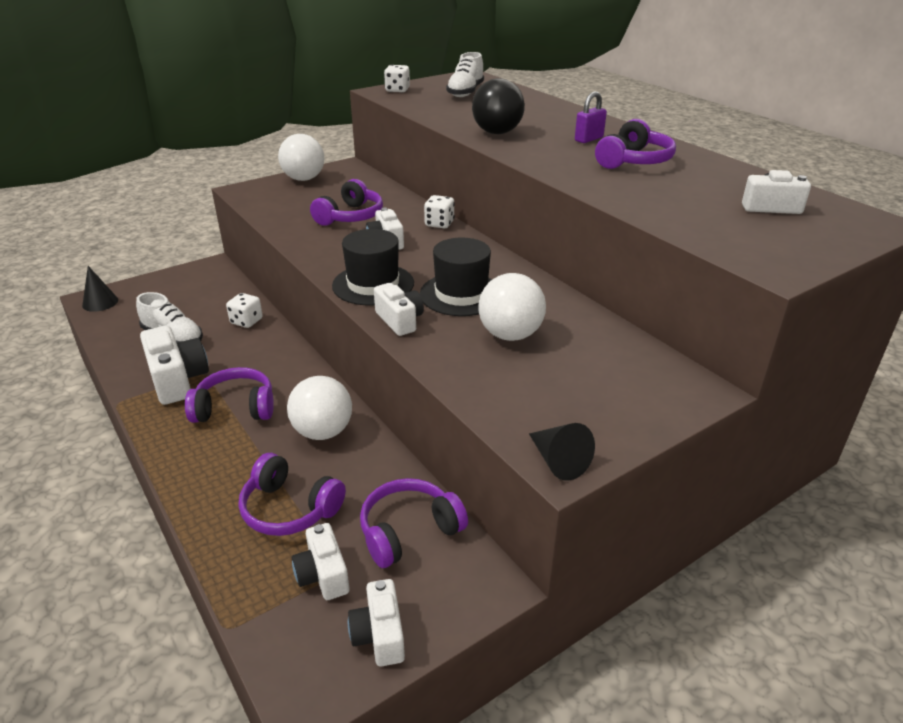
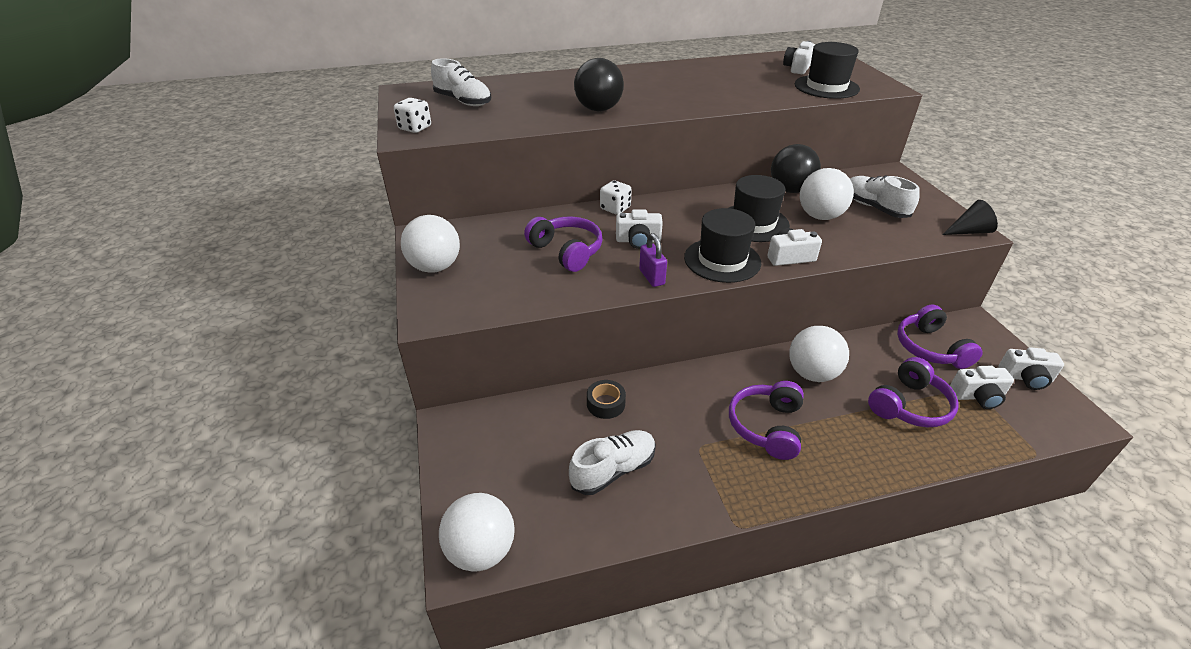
camera: 70 degrees left, 5 degrees up
(100, 302) = (481, 550): black cone -> white ball
(177, 380) = (705, 469): white camera -> none
(246, 321) = (606, 404): white dice -> black tape
(564, 311) = (790, 190): none -> black ball
(567, 375) = (874, 207): none -> white shoe
(588, 139) = (640, 84): purple padlock -> purple padlock (651, 277)
(634, 161) = (698, 81): purple headphones -> none
(715, 228) = (826, 87): none -> black hat

